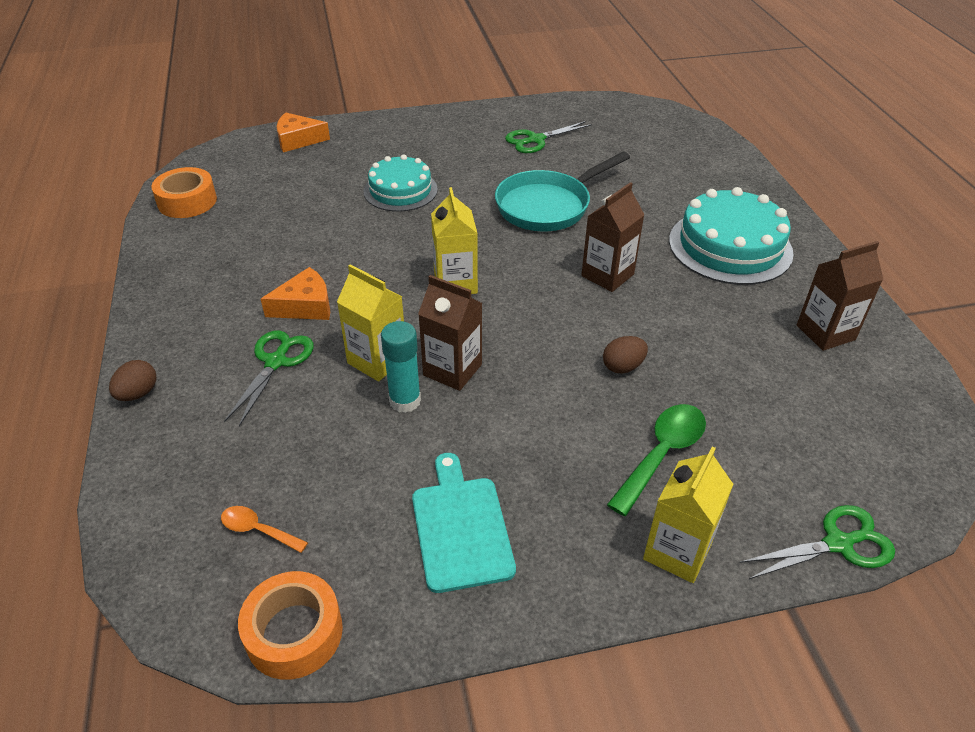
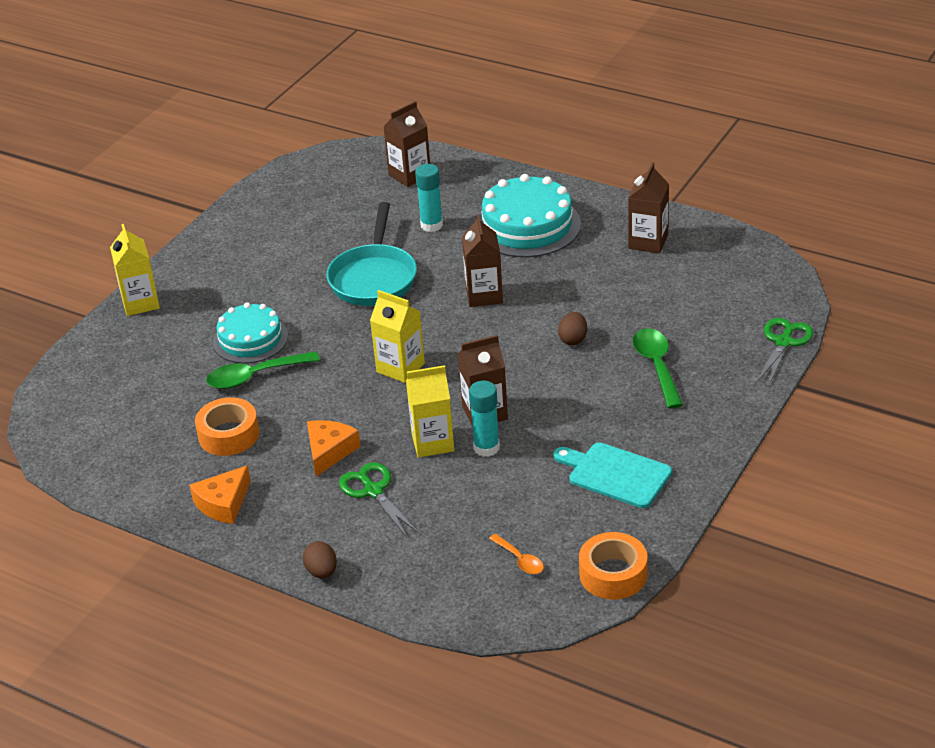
camera: 45 degrees left, 5 degrees down
(187, 201) = (98, 461): orange tape -> orange tape (228, 435)
(258, 530) = (520, 560): orange spoon -> orange spoon turned 105 degrees counterclockwise
(298, 140) = (92, 361): orange cheese -> orange cheese (223, 503)
(359, 216) = (255, 376): none -> green spoon
(536, 140) = (283, 236): green scissors -> none
(651, 197) = (431, 225): none -> turquoise glue stick
(677, 551) = (724, 401): yellow carton -> yellow carton (140, 303)
(692, 153) = (409, 175): none -> brown carton

